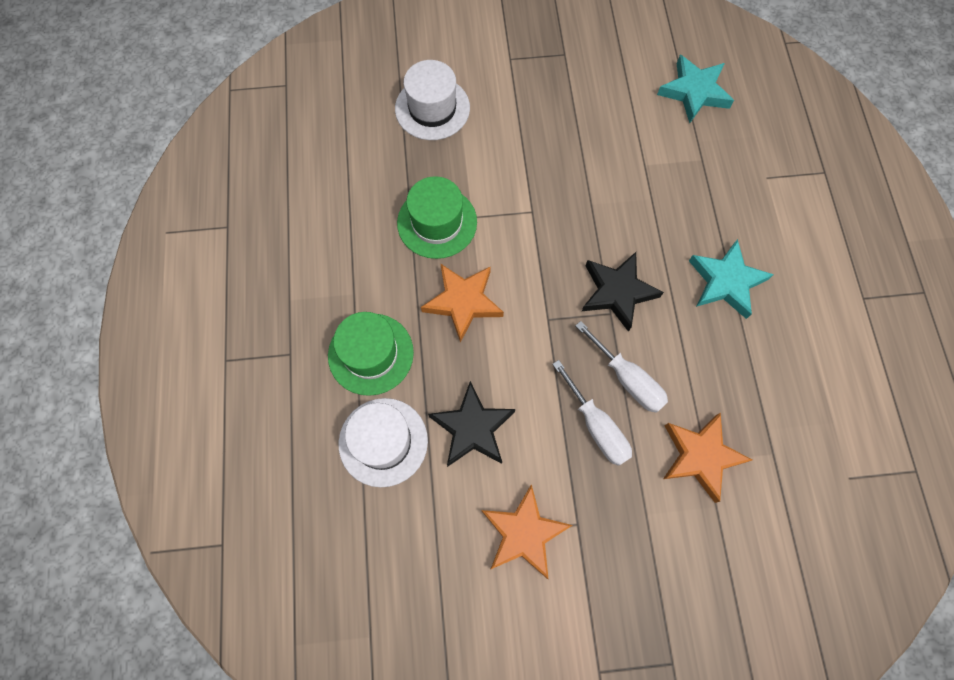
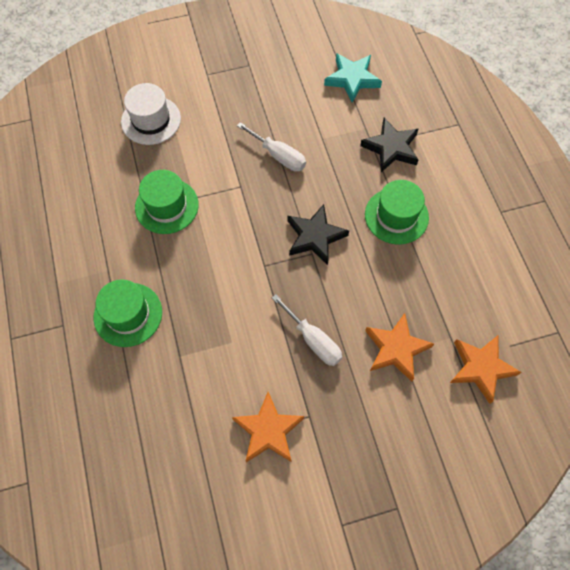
camera: 10 degrees left, 5 degrees down
(383, 442) = (147, 380): white hat -> none
(463, 302) = (196, 263): orange star -> orange star (481, 368)
(472, 428) = (216, 357): black star -> black star (391, 148)
(627, 379) = (332, 300): white screwdriver -> white screwdriver (279, 156)
(726, 281) = (396, 216): turquoise star -> green hat

